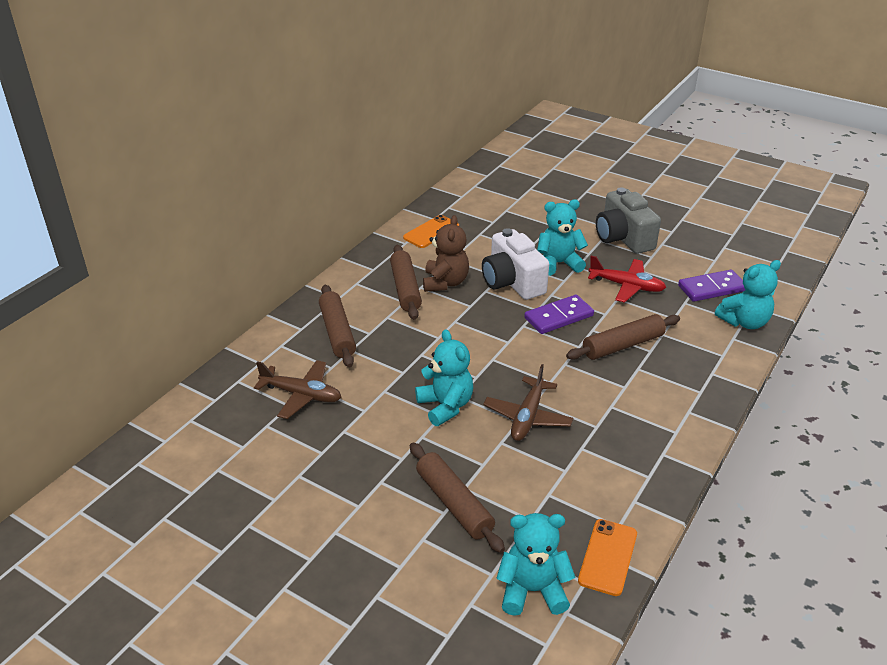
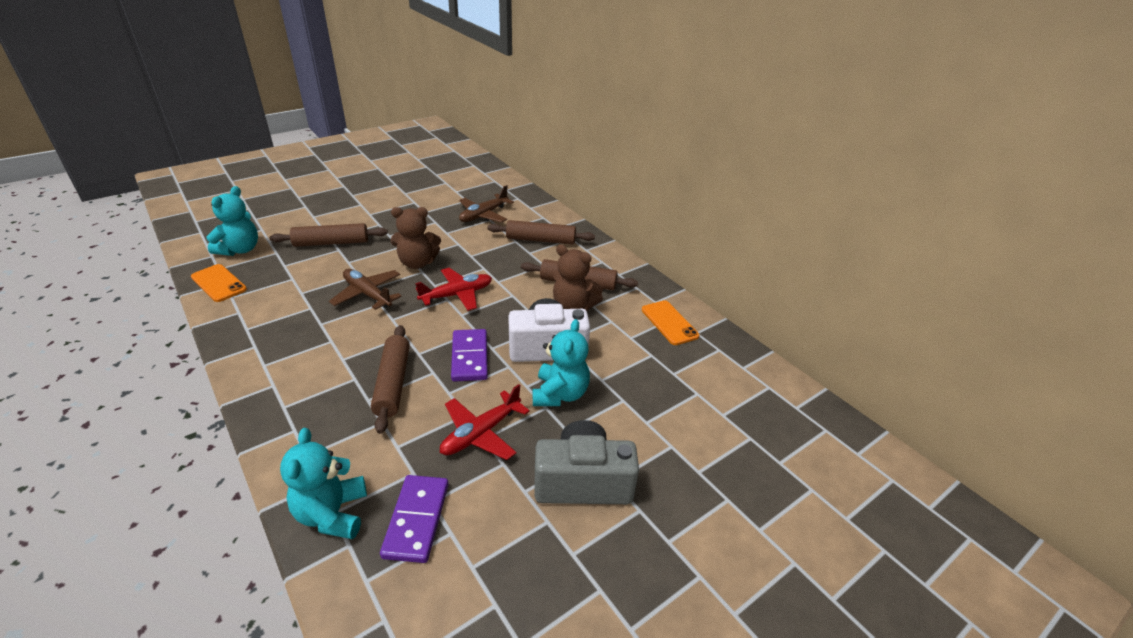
camera: 110 degrees right, 0 degrees up
(445, 406) = (417, 263): turquoise teddy bear -> brown teddy bear
(481, 355) = (457, 295): none -> red plane

